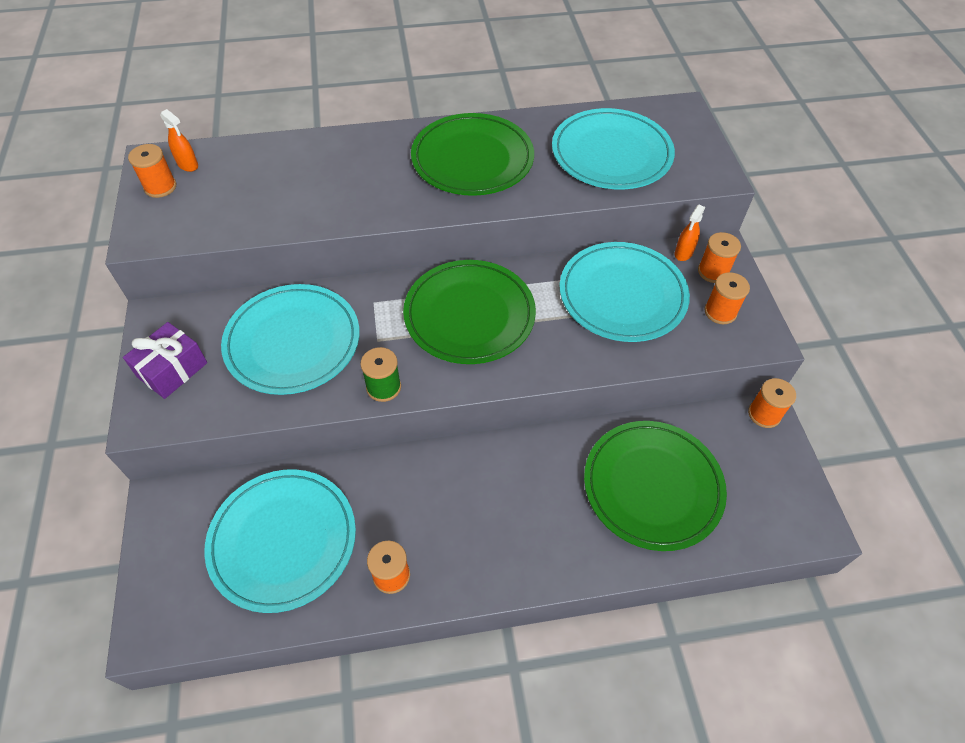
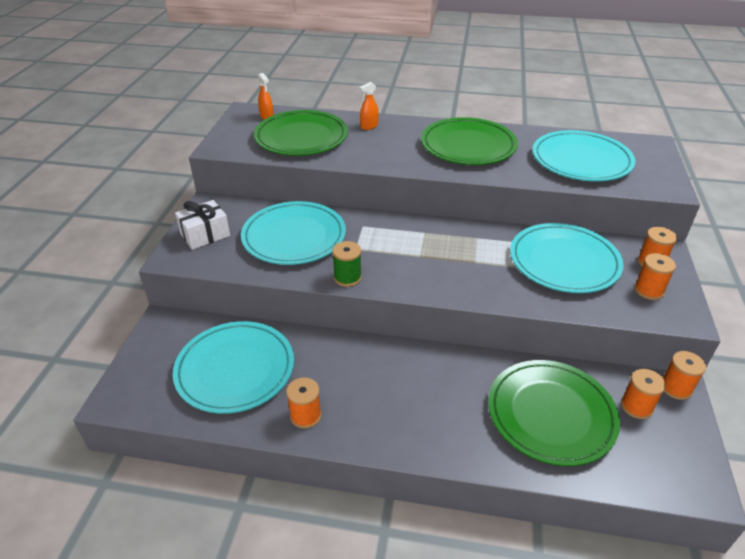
camera: 20 degrees right, 15 degrees down
(160, 187) = (243, 125): orange spool -> orange spool (636, 406)
(172, 370) = (205, 235): purple gift -> white gift
(469, 315) = (432, 248): green plate -> green plate (301, 137)
(683, 253) = (628, 245): orange spray bottle -> orange spray bottle (369, 126)

